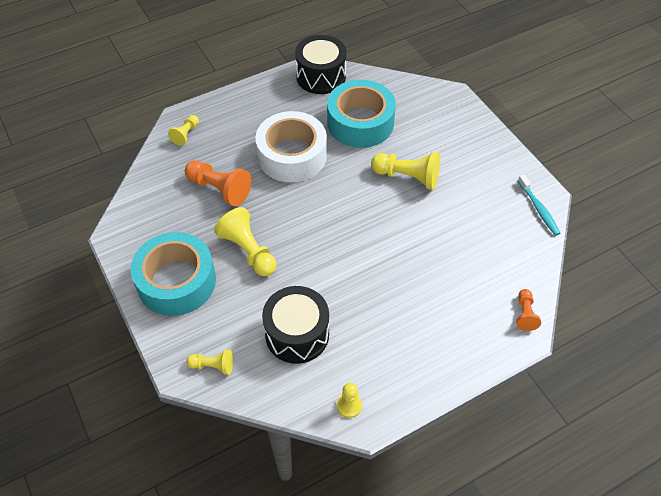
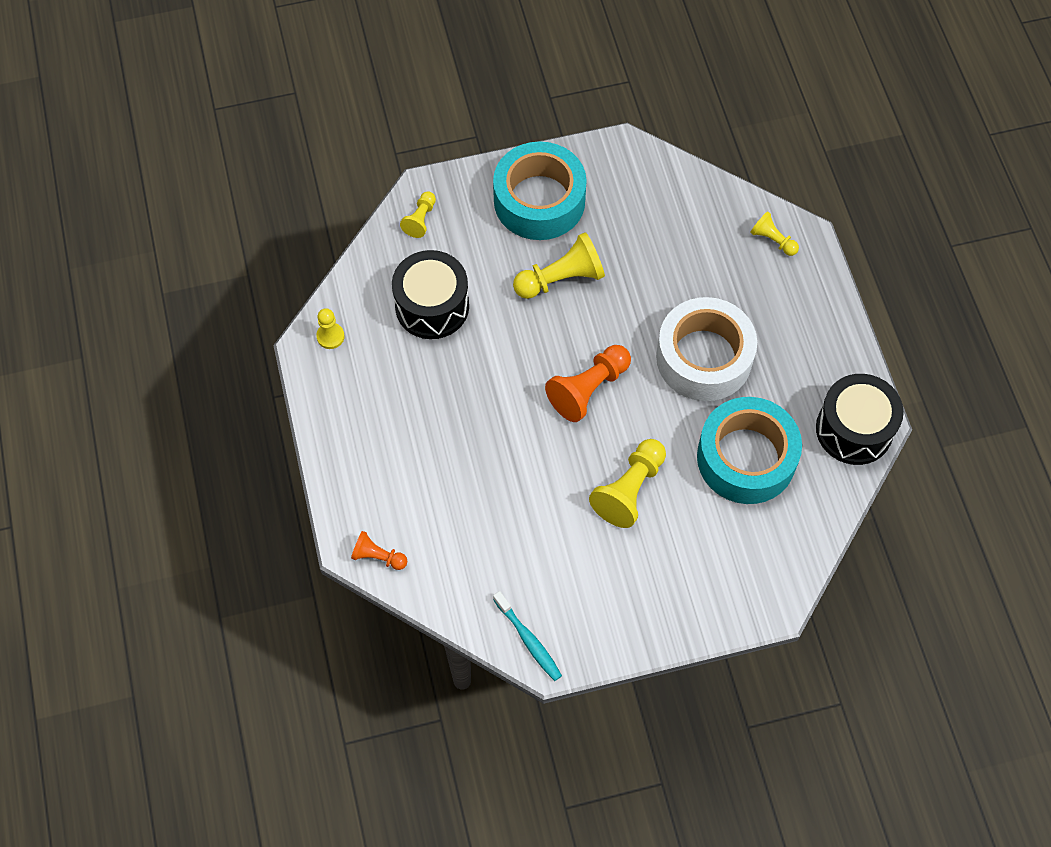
camera: 105 degrees right, 10 degrees up
(219, 189) = (666, 264): orange pawn -> orange pawn (588, 389)
(539, 209) = (528, 640): turquoise toothbrush -> turquoise toothbrush turned 120 degrees counterclockwise

